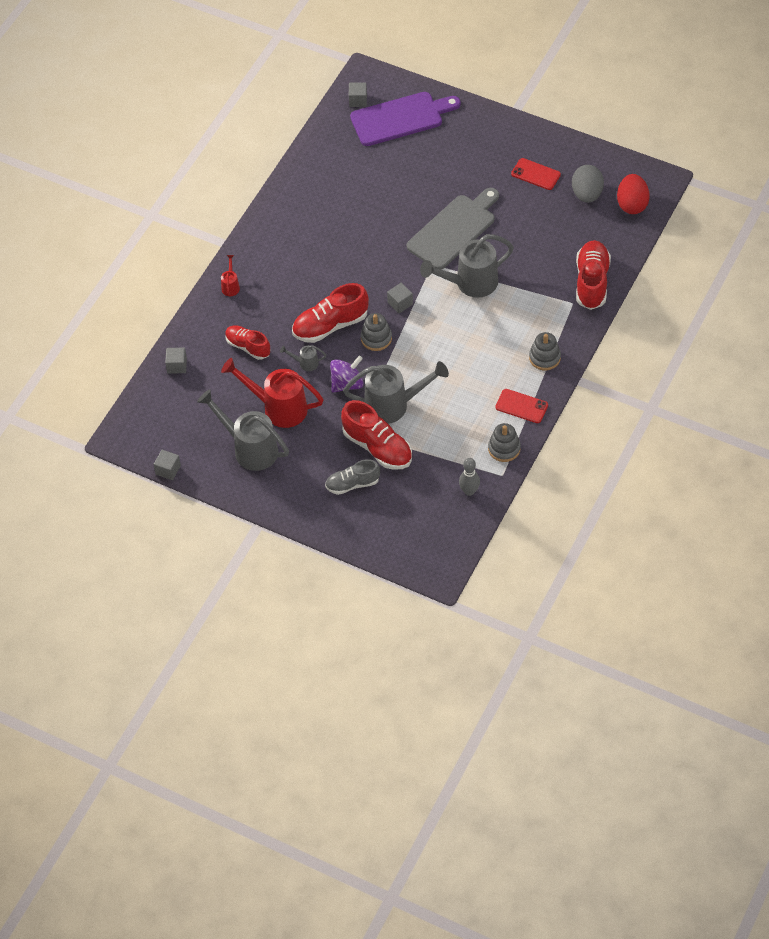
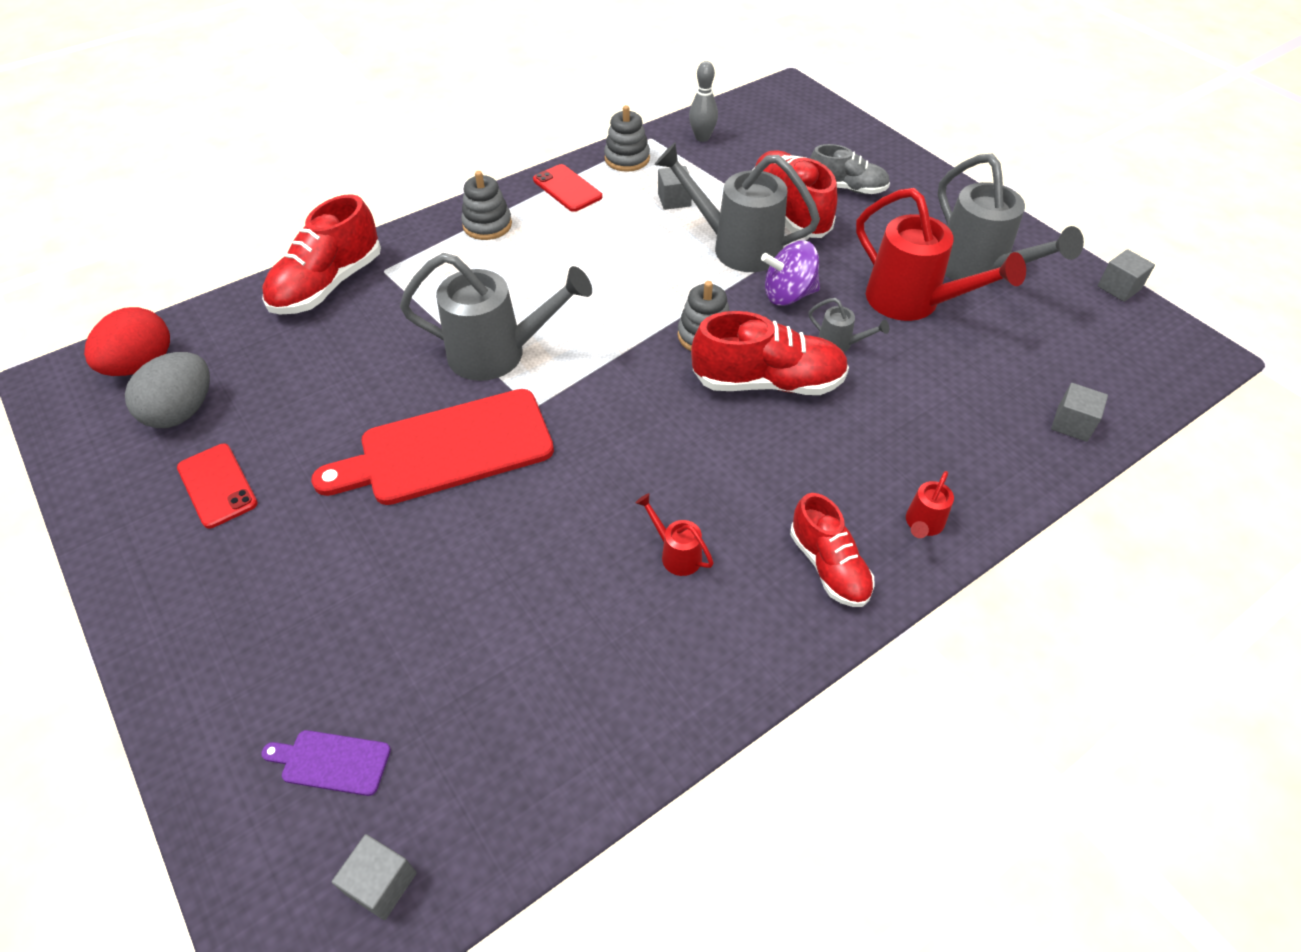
camera: 155 degrees left, 5 degrees down
(248, 347) = (929, 404): red shoe -> red shoe (828, 566)
(326, 230) = (676, 554): none -> red watering can
(400, 118) = (331, 762): purple cutting board -> purple cutting board, size x0.43
(400, 303) = (631, 369): grey cube -> grey cube (674, 200)
(454, 230) = (447, 449): grey cutting board -> red cutting board

